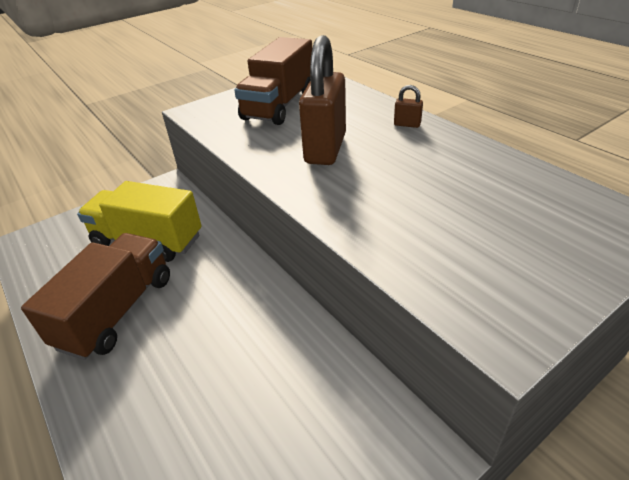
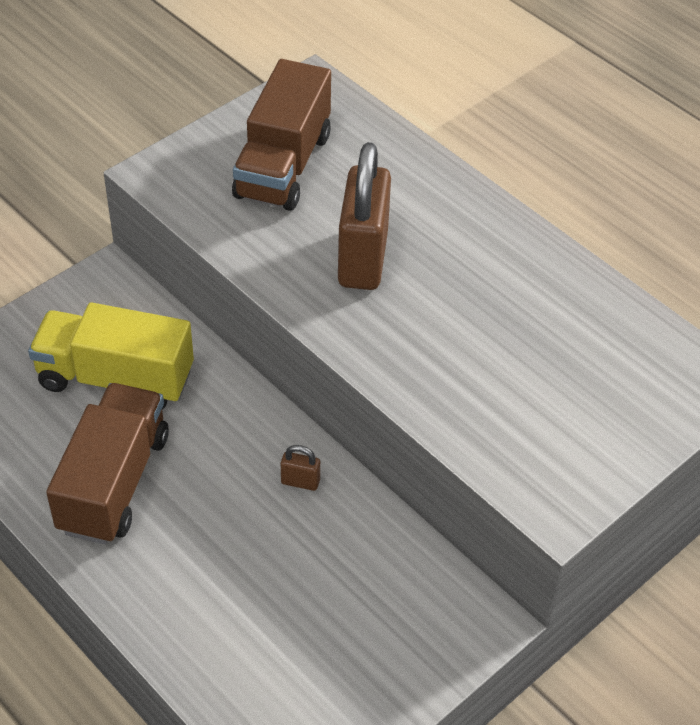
camera: 10 degrees left, 10 degrees up
(407, 124) = (468, 212): brown padlock -> brown padlock (300, 482)

